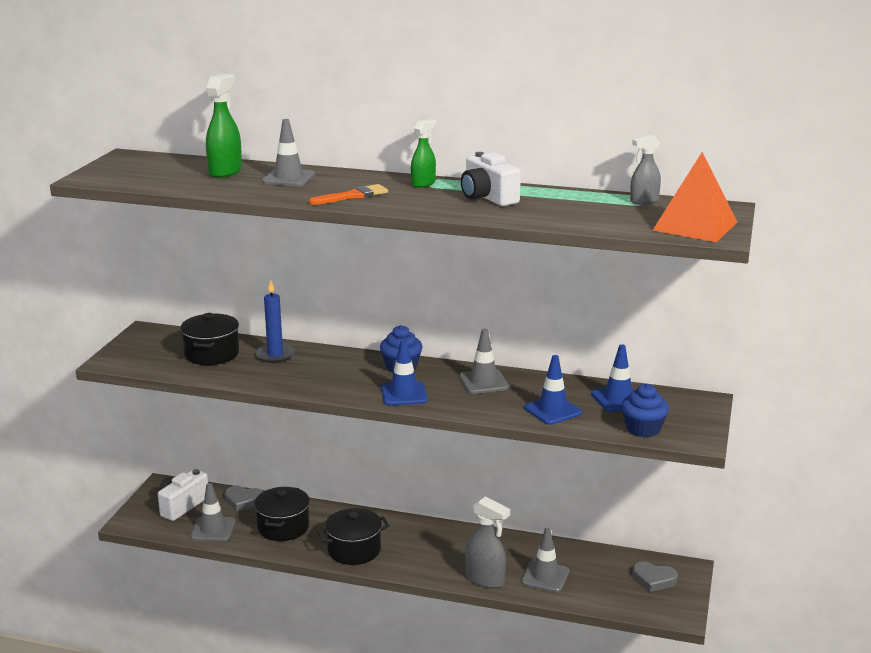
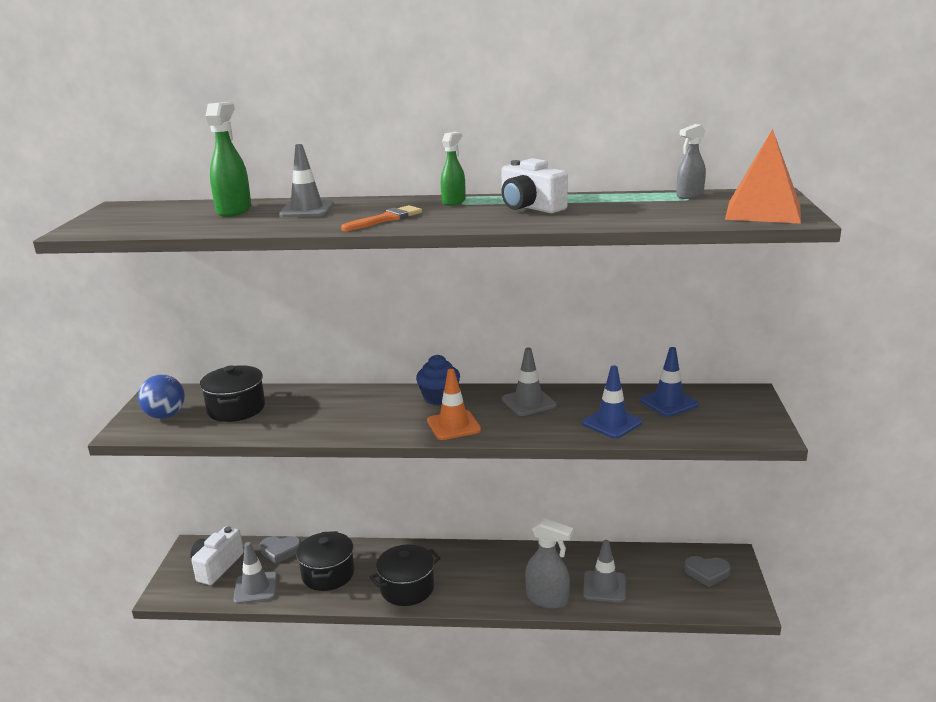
camera: 10 degrees left, 0 degrees up
(147, 352) = (165, 415): none -> blue ball
(275, 355) = (304, 401): blue candle -> none
(404, 394) = (453, 425): blue traffic cone -> orange traffic cone
(643, 429) = (711, 430): blue cupcake -> none

